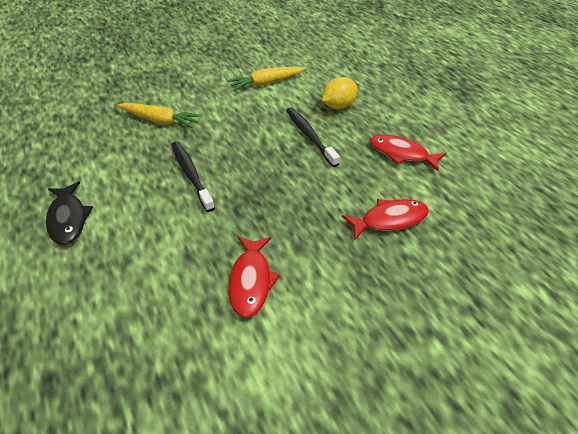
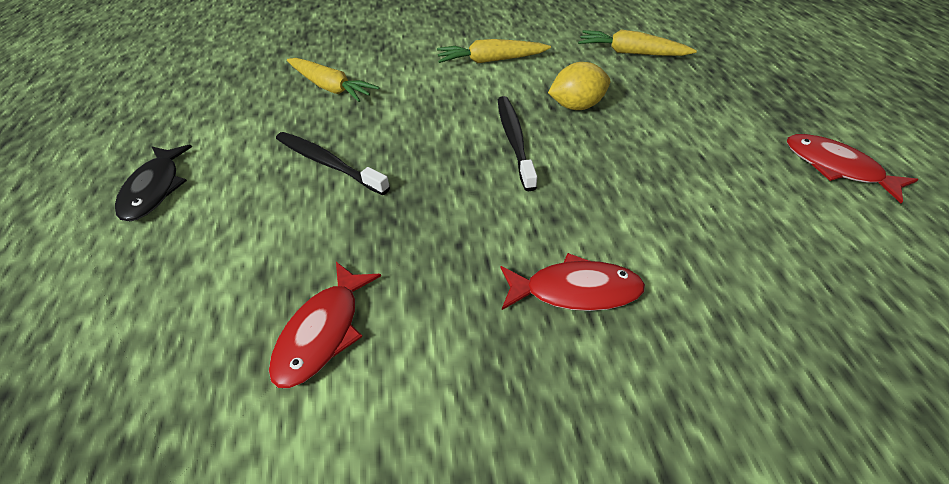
camera: 20 degrees right, 0 degrees up
(191, 175) = (328, 163): black toothbrush -> black toothbrush turned 45 degrees counterclockwise
(356, 64) = (631, 53): none -> yellow carrot
(401, 154) = (642, 192): red fish -> red fish (836, 168)

